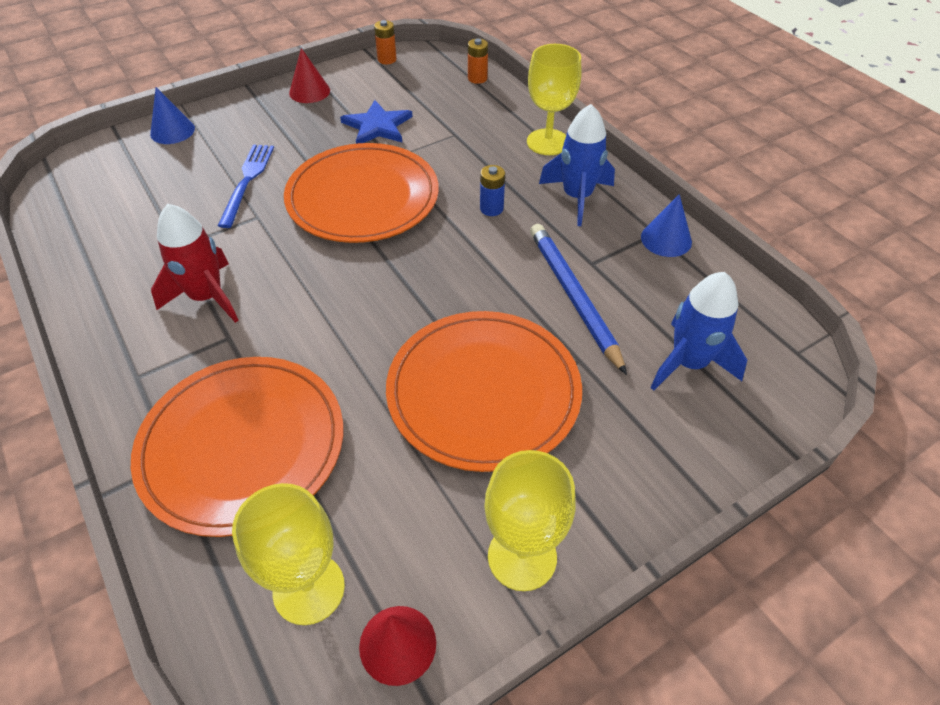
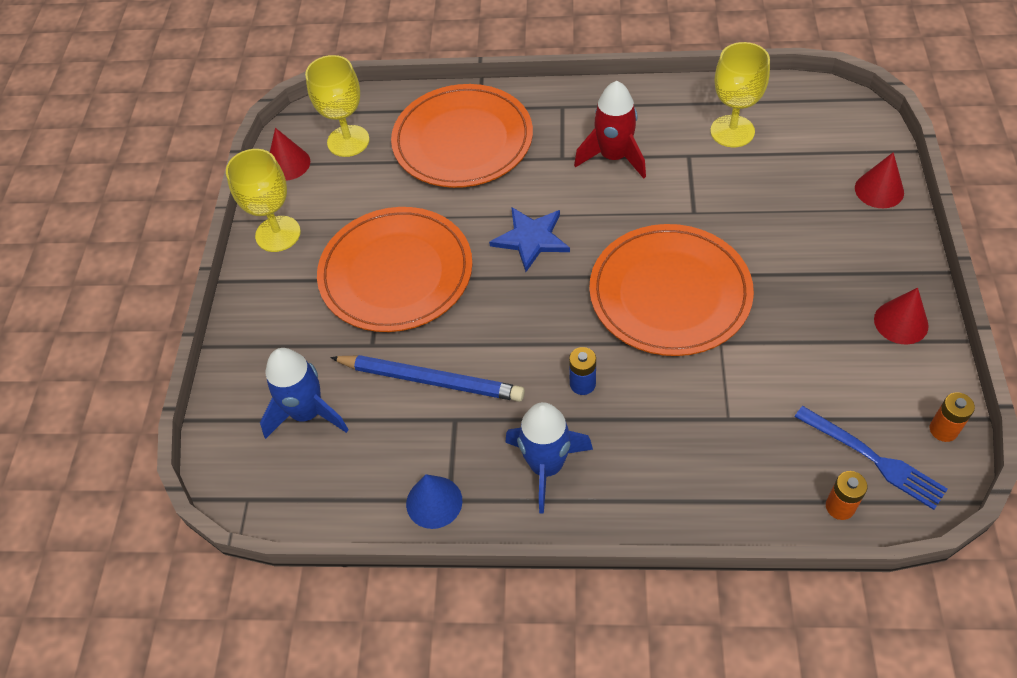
camera: 130 degrees right, 5 degrees up
(172, 131) = (879, 190): blue cone -> red cone
(247, 181) = (753, 221): blue fork -> blue fork (873, 459)
(377, 126) = (788, 355): blue star -> blue star (531, 239)
(548, 142) = (655, 500): yellow goblet -> yellow goblet (732, 131)

